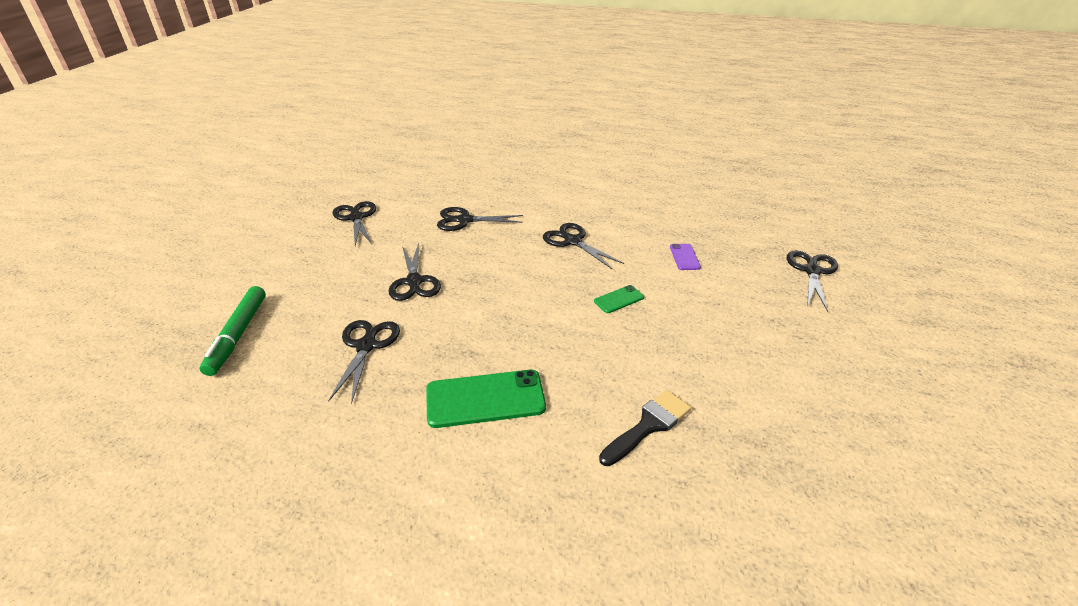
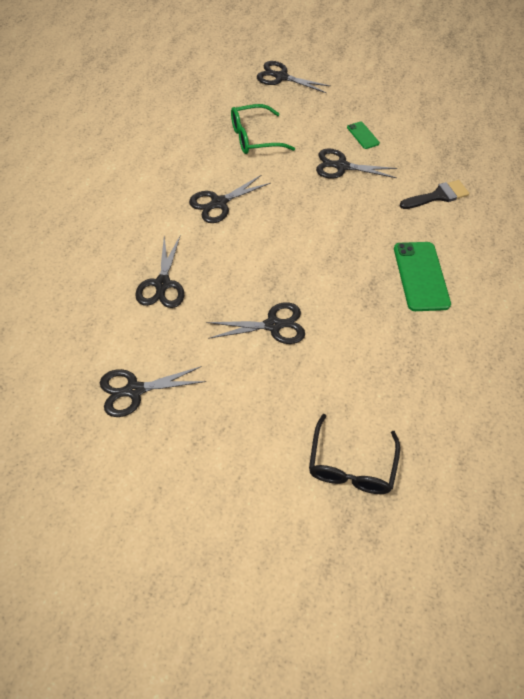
camera: 90 degrees left, 20 degrees up
(238, 335) = (350, 465): green marker -> black glasses
(366, 346) = (365, 355): black scissors -> black scissors (341, 166)
(619, 299) = (309, 187): green phone -> green phone (363, 135)
(648, 425) = (438, 196): black brush -> black brush turned 105 degrees clockwise
(684, 257) = (254, 137): purple phone -> green glasses

